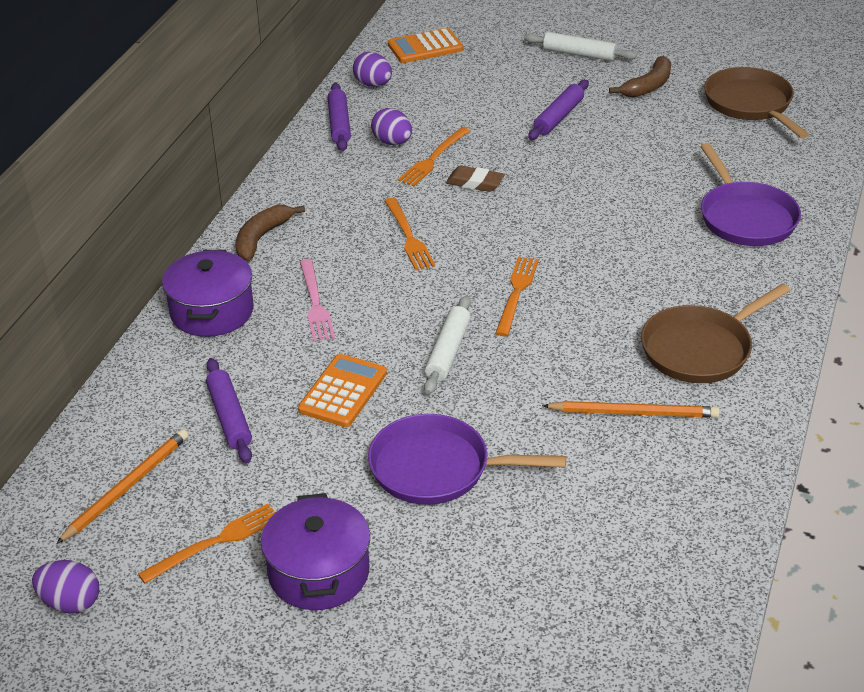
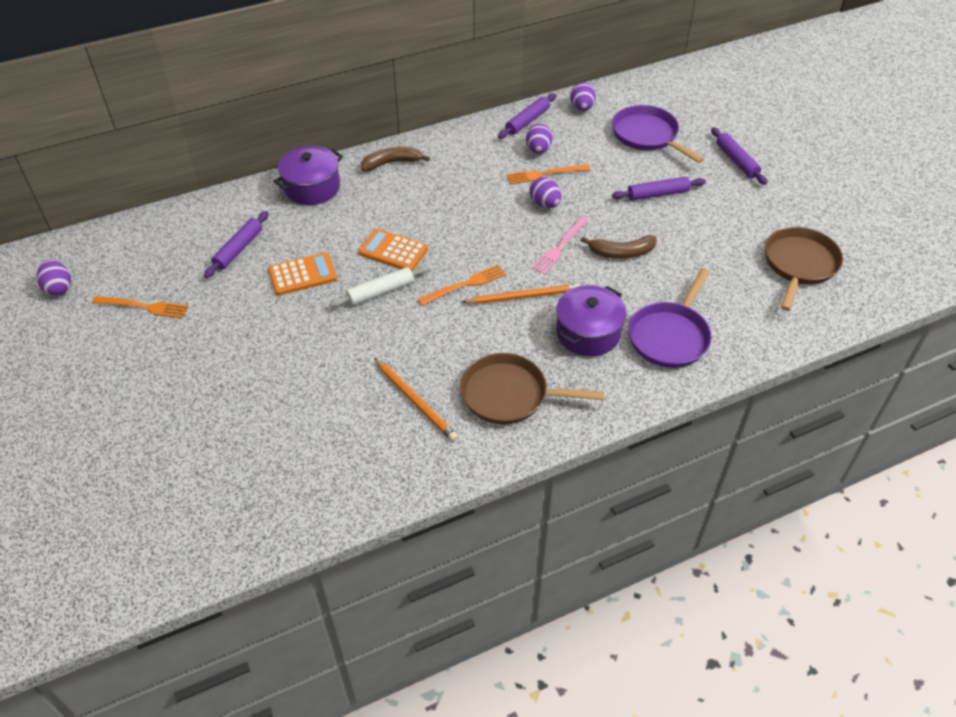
camera: 45 degrees right, 10 degrees up
(127, 487) = (153, 251): orange pencil -> orange pencil (523, 296)
(315, 303) = (362, 217): pink fork -> pink fork (559, 247)
(318, 572) = (157, 358): purple pot -> purple pot (588, 333)
(408, 236) = (461, 212): orange fork -> none
(425, 47) = (647, 101): orange calculator -> orange calculator (393, 251)
(437, 468) = (280, 350): purple pan -> purple pan (647, 136)
(475, 183) = (544, 204): brown eraser -> purple egg
(579, 54) = (736, 161): white rolling pin -> purple rolling pin
(648, 86) = (748, 209): brown banana -> brown banana (621, 253)

